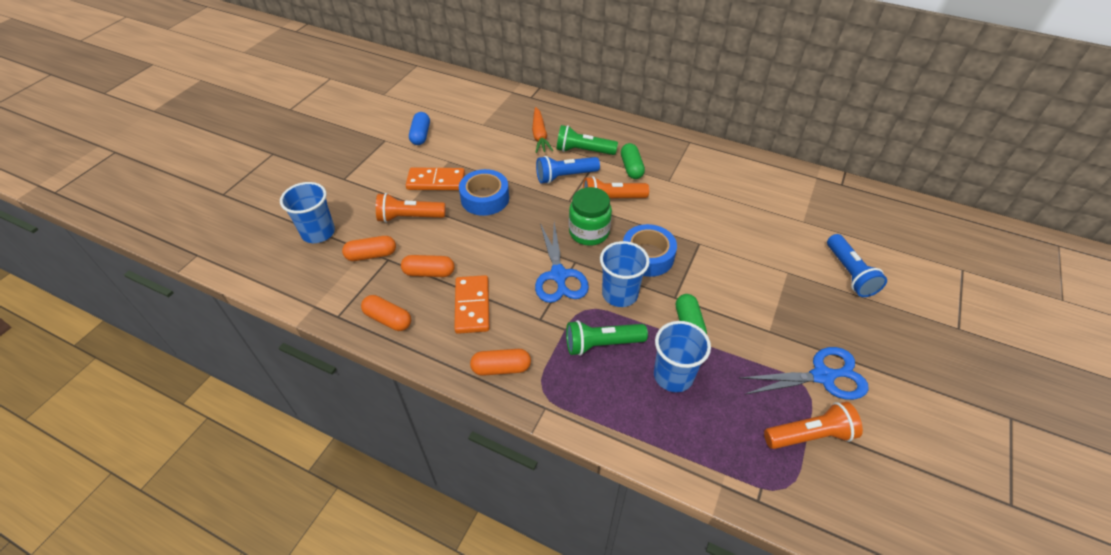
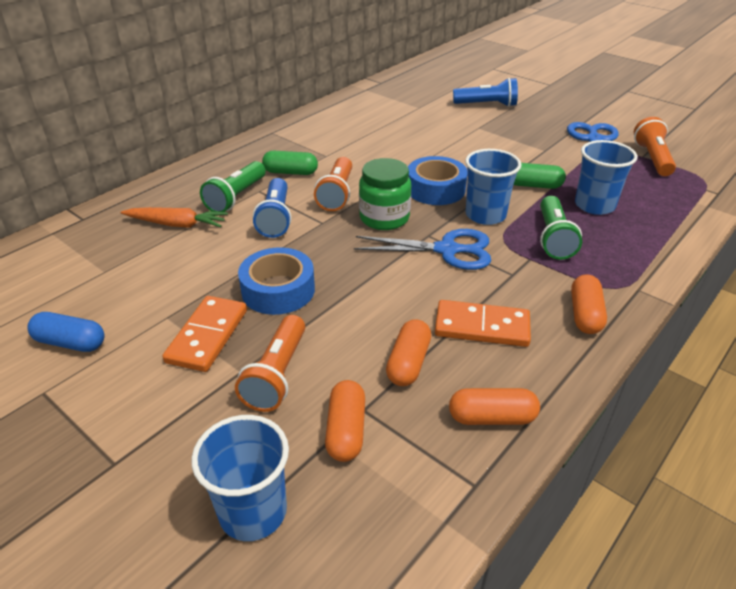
camera: 75 degrees left, 10 degrees down
(388, 319) = (492, 417): orange capsule -> orange capsule turned 45 degrees clockwise

